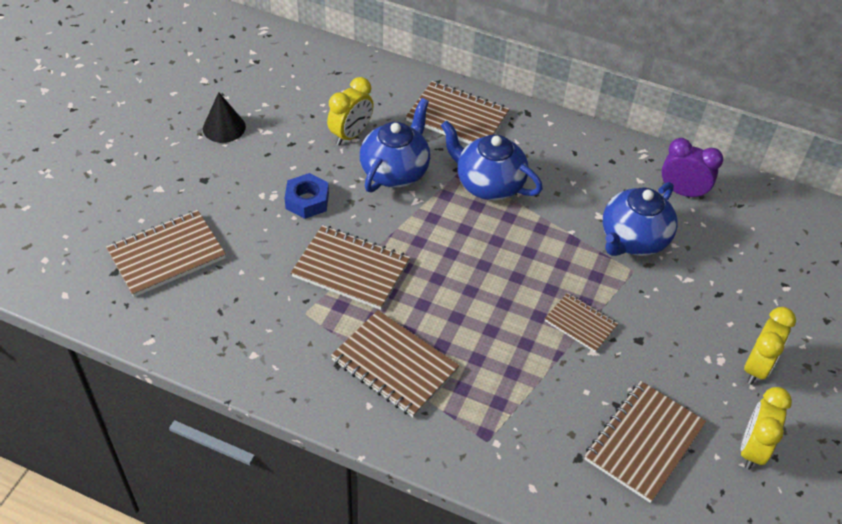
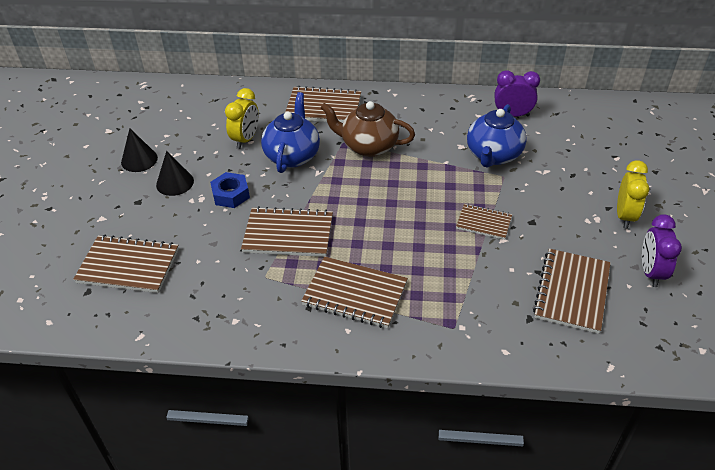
camera: 15 degrees left, 5 degrees down
(167, 255) = (128, 266): brown notebook -> brown notebook turned 60 degrees clockwise
(252, 168) = (175, 183): none -> black cone
(488, 184) = (368, 146): blue teapot -> brown teapot
(752, 448) = (651, 272): yellow clock -> purple clock

